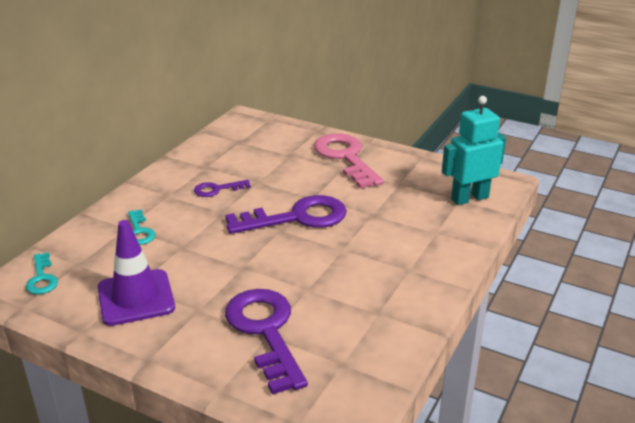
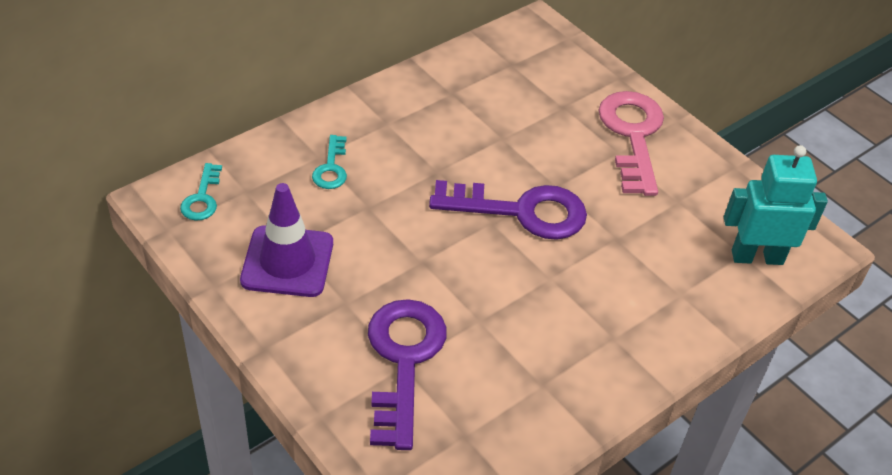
camera: 20 degrees right, 15 degrees up
(217, 189) = (448, 134): purple key -> none

